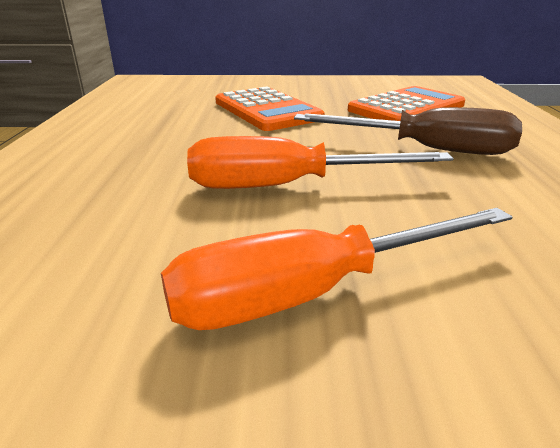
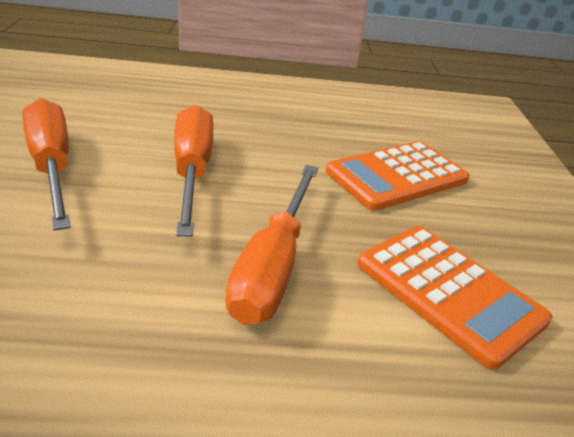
camera: 85 degrees right, 5 degrees up
(426, 149) = (272, 266): brown screwdriver -> orange screwdriver

